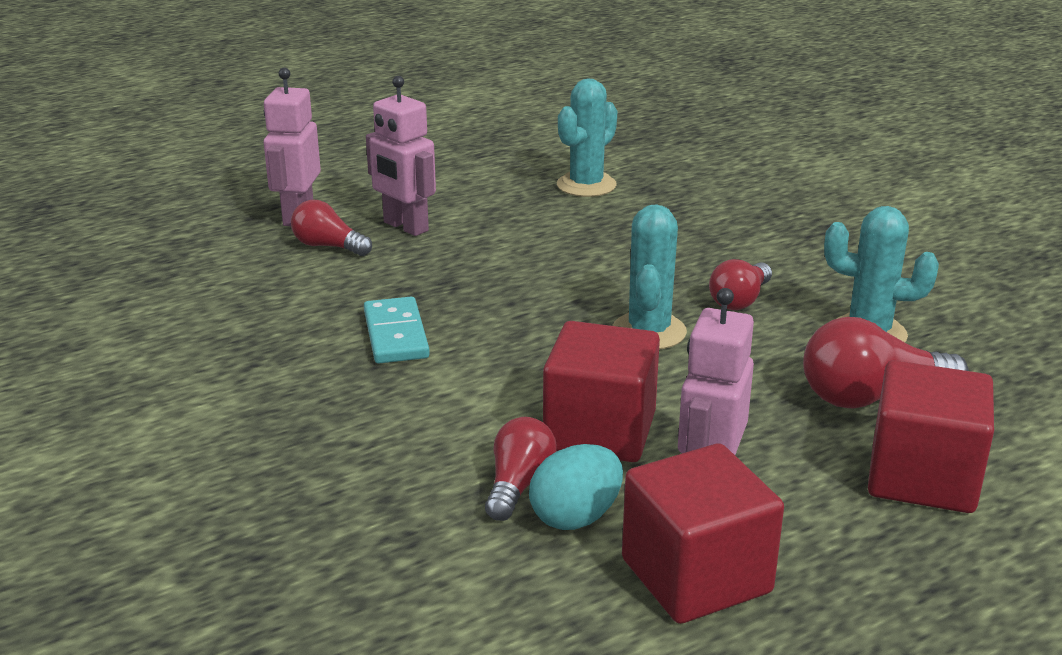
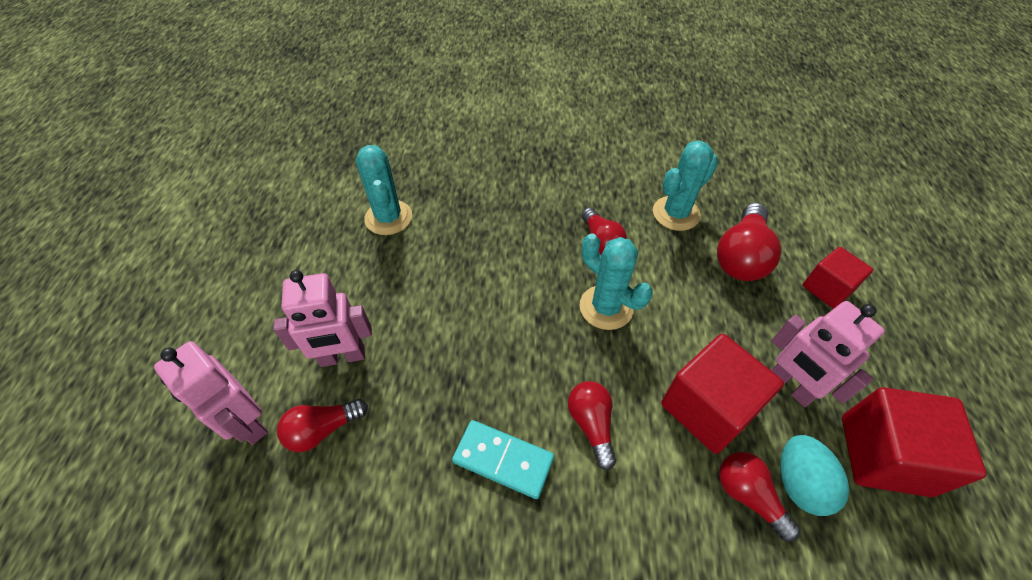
camera: 55 degrees left, 25 degrees up
(489, 368) = (591, 424): none -> red light bulb
(922, 477) = (827, 288): red cube -> red cube, size x0.62

